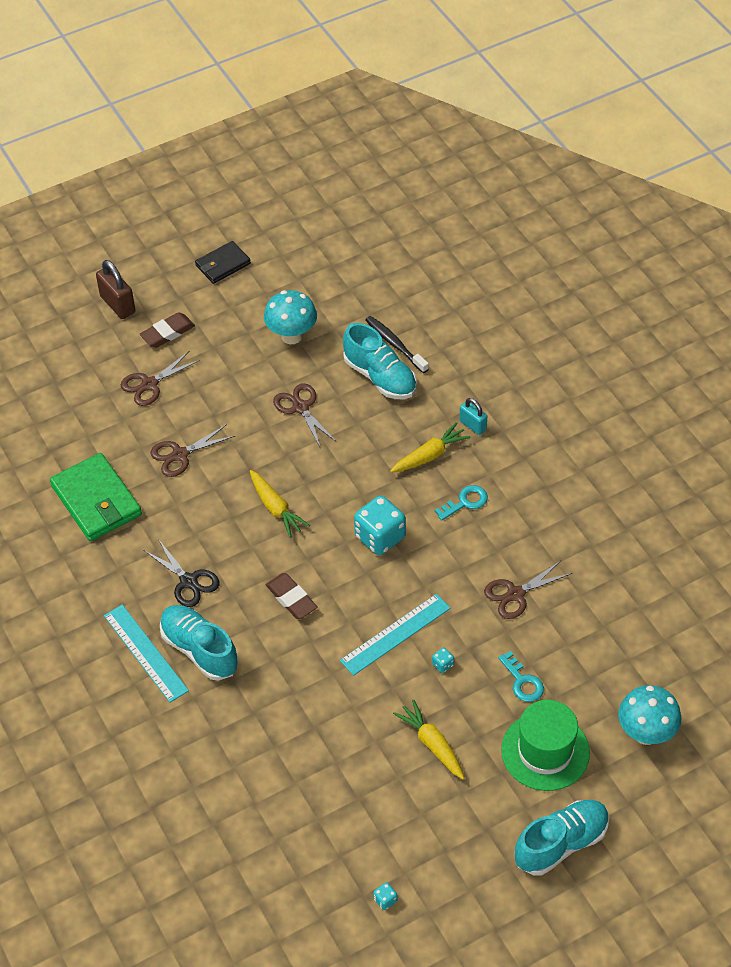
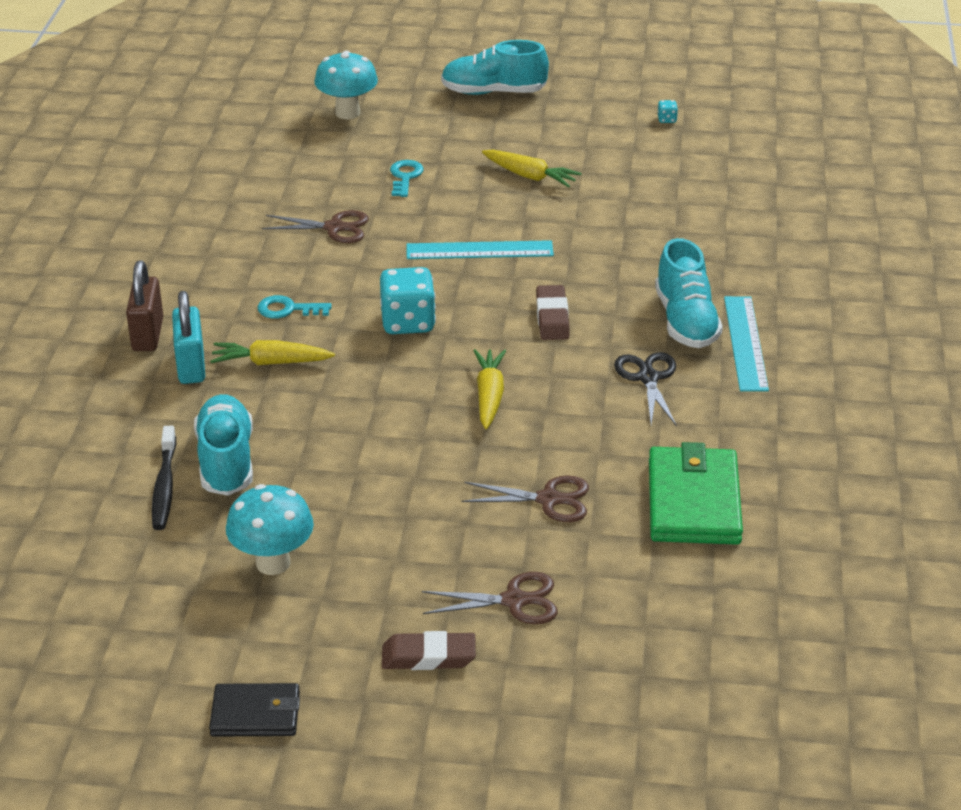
camera: 145 degrees left, 15 degrees down
(117, 304) = (462, 739): brown padlock -> brown padlock (148, 335)
(300, 407) = (354, 477): brown scissors -> none
(432, 744) = (530, 176): yellow carrot -> yellow carrot turned 60 degrees counterclockwise
(443, 665) = (461, 214): turquoise dice -> none
(473, 425) = (191, 366): turquoise padlock -> turquoise padlock, size x1.58
(545, 751) = (441, 136): green hat -> none

